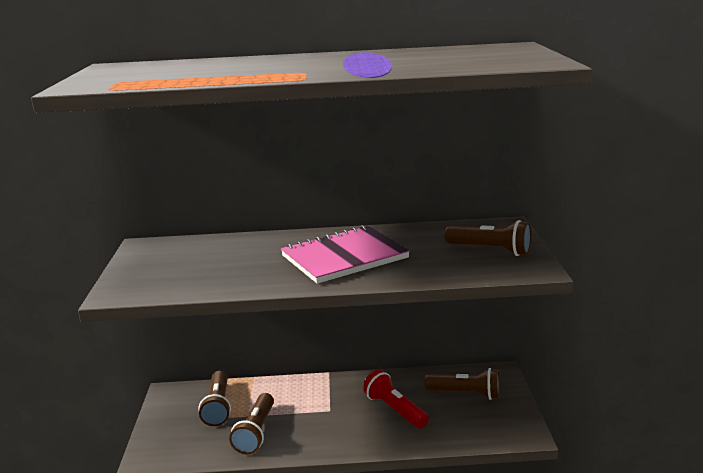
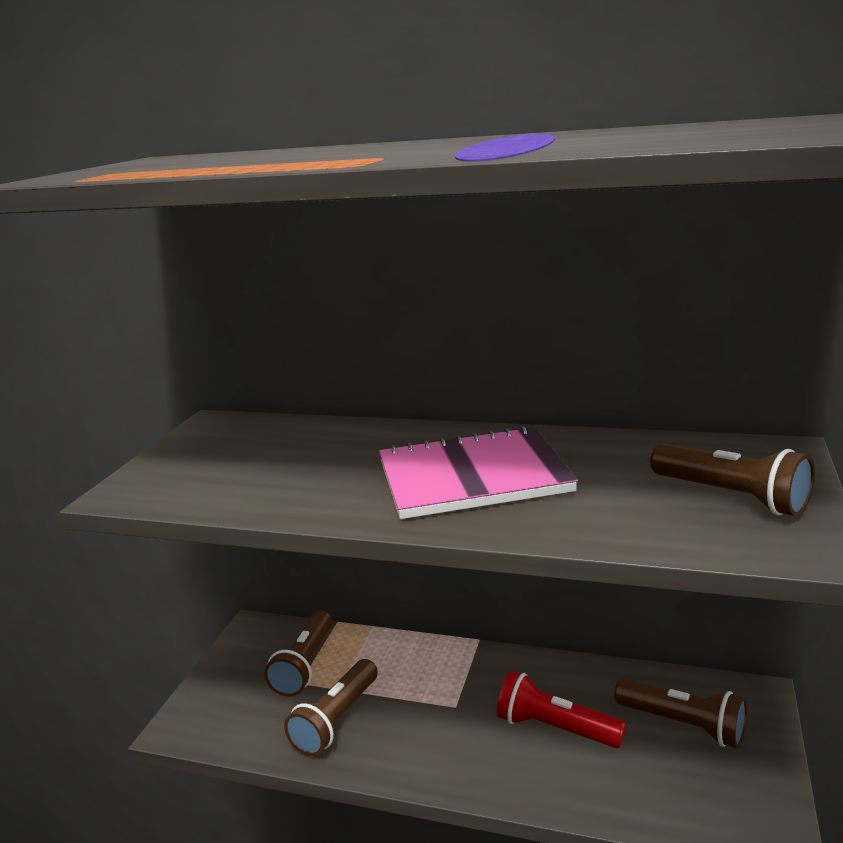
camera: 20 degrees right, 0 degrees up
(394, 409) = (555, 728): red flashlight -> red flashlight turned 45 degrees counterclockwise

